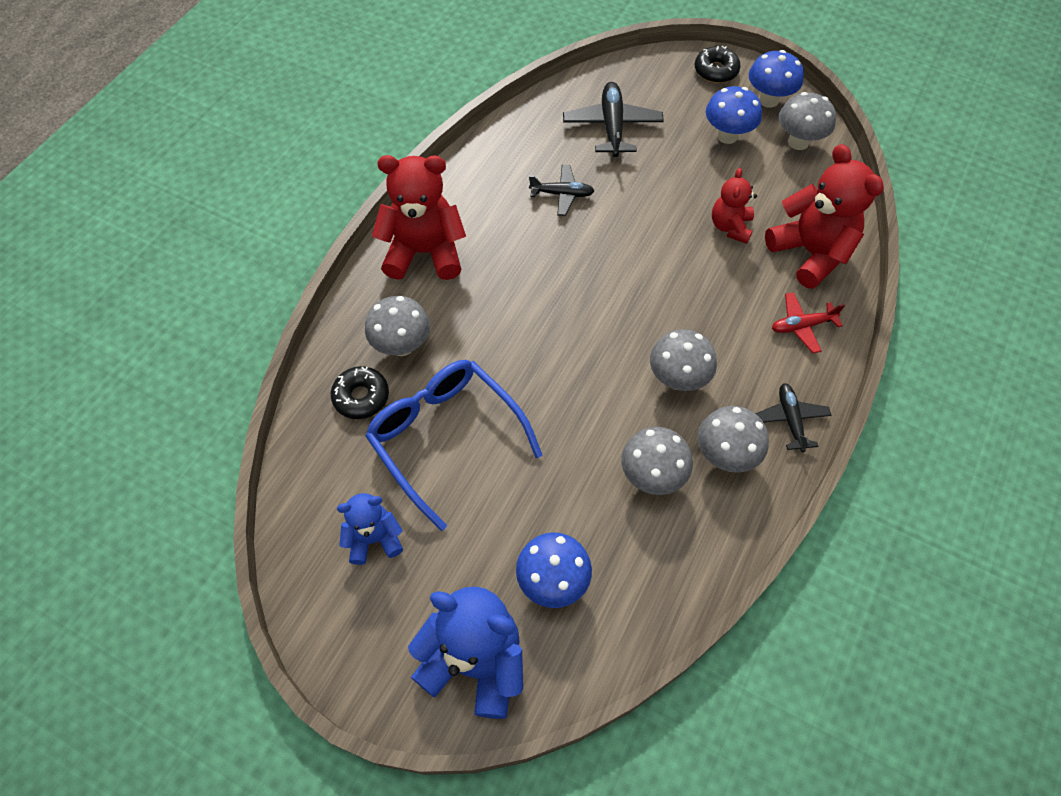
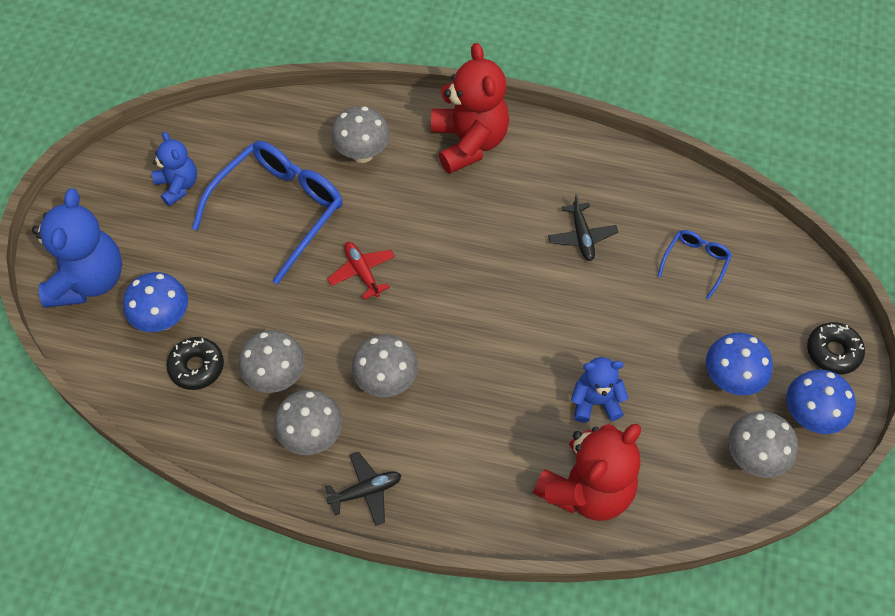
camera: 75 degrees right, 0 degrees up
(361, 397) = (304, 139): black donut -> black donut (197, 367)
(612, 126) = (695, 262): black plane -> blue glasses
(730, 227) = (595, 402): red teddy bear -> blue teddy bear
(802, 326) = (484, 490): red plane -> red plane (362, 272)

